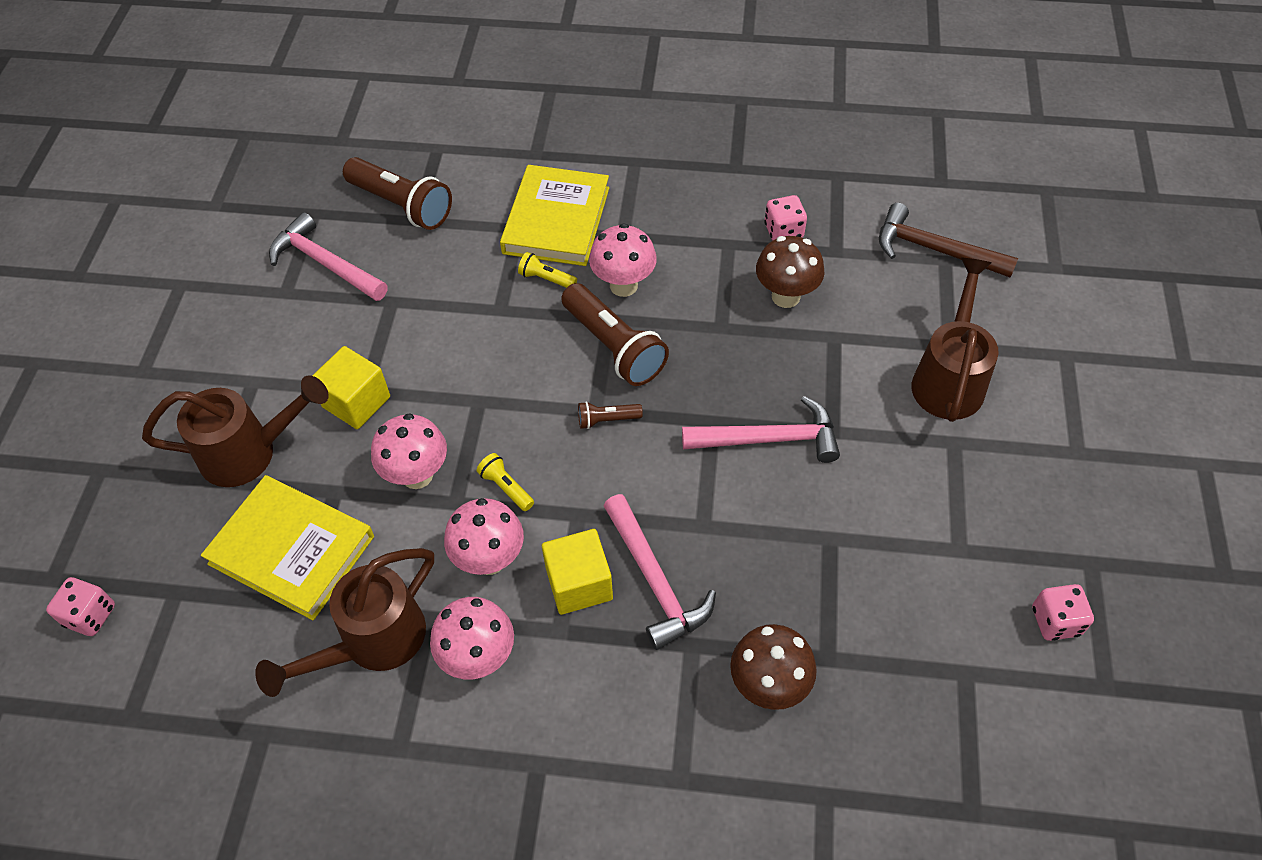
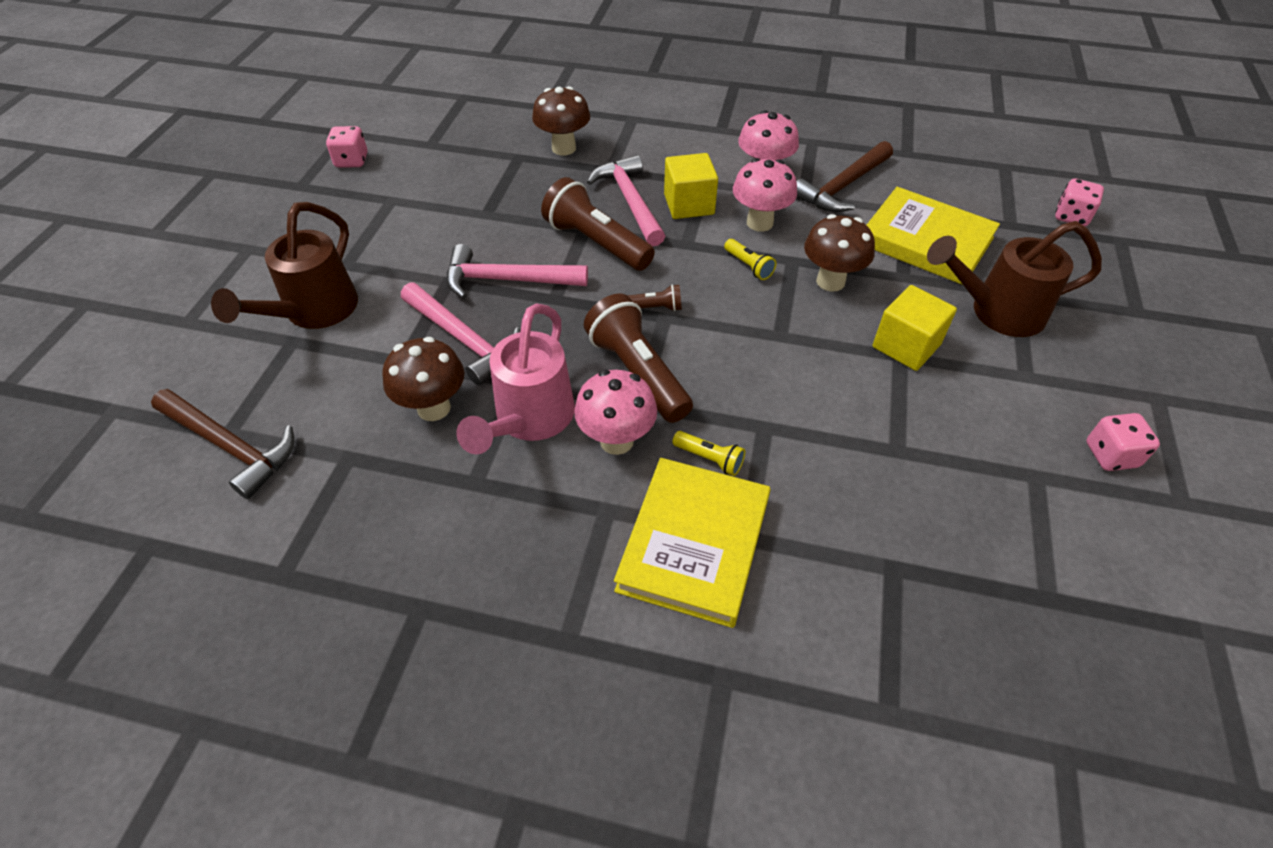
camera: 175 degrees left, 5 degrees down
(325, 263) = (1000, 511): pink hammer -> pink hammer (464, 339)
(373, 642) = (843, 187): brown watering can -> brown hammer
(402, 205) = (920, 597): brown flashlight -> brown flashlight (596, 243)
(417, 475) = (830, 281): pink mushroom -> brown mushroom
(700, 295) = (529, 420): none -> pink watering can
(783, 231) = (398, 492): pink dice -> pink dice (1111, 455)

